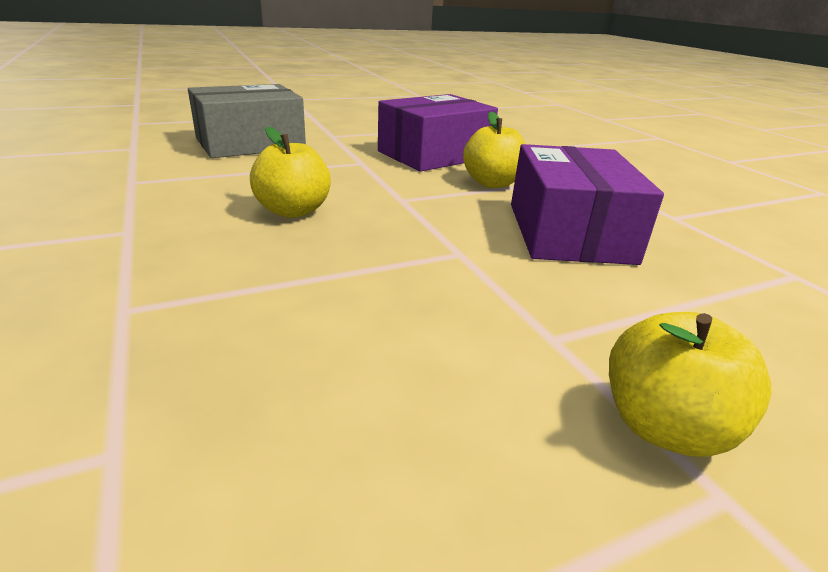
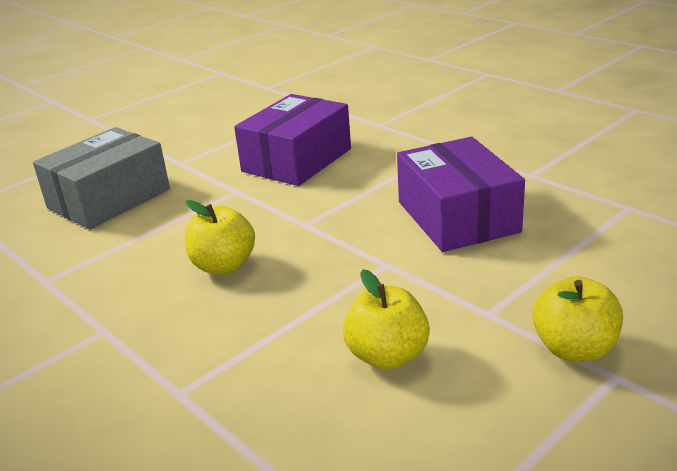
camera: 15 degrees left, 0 degrees up
(492, 183) = (369, 181): yellow apple -> yellow apple (387, 356)

